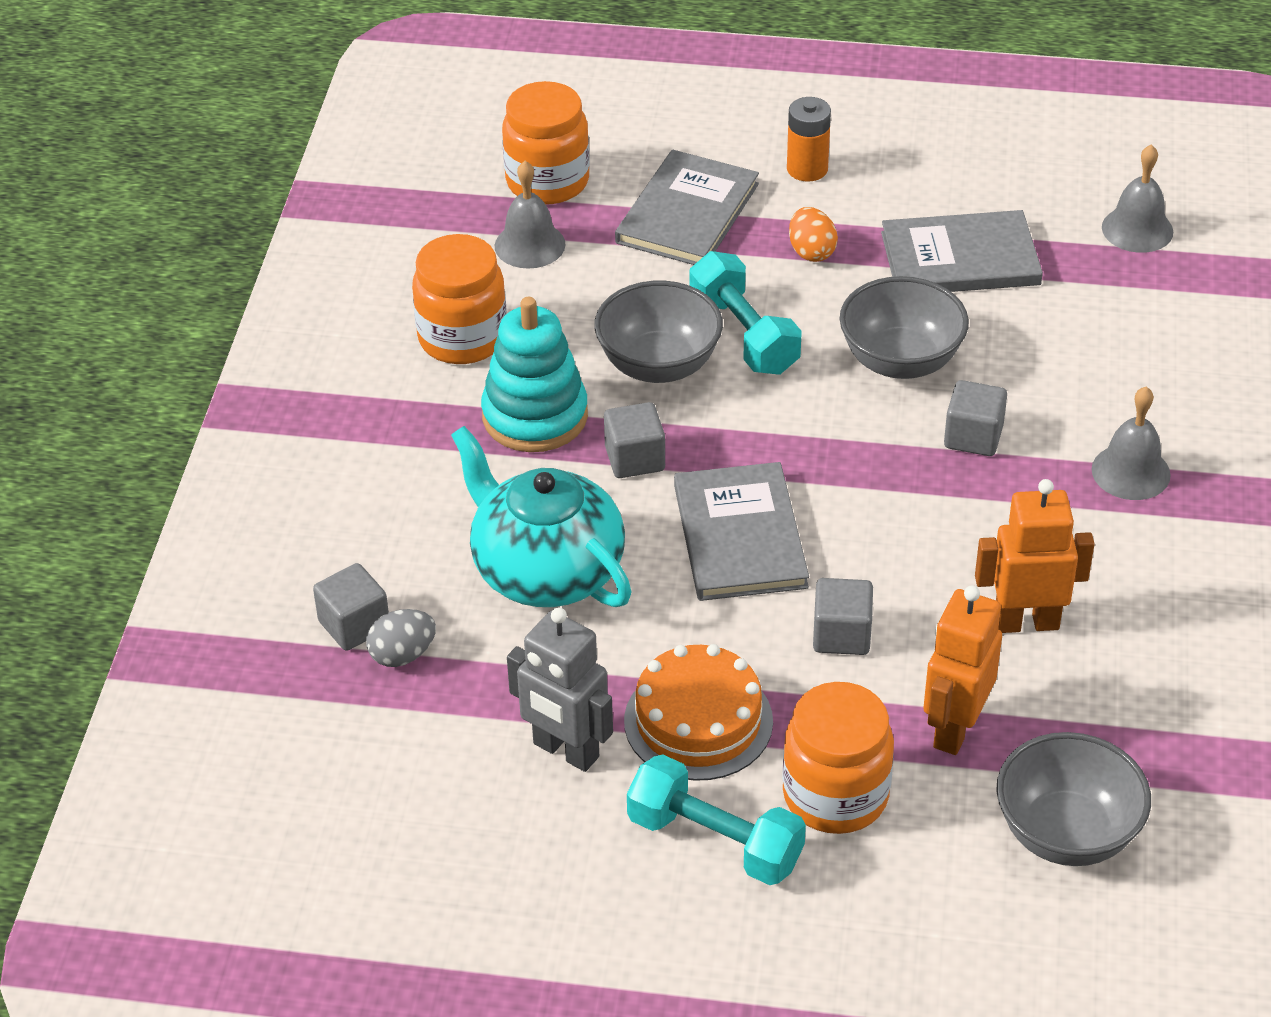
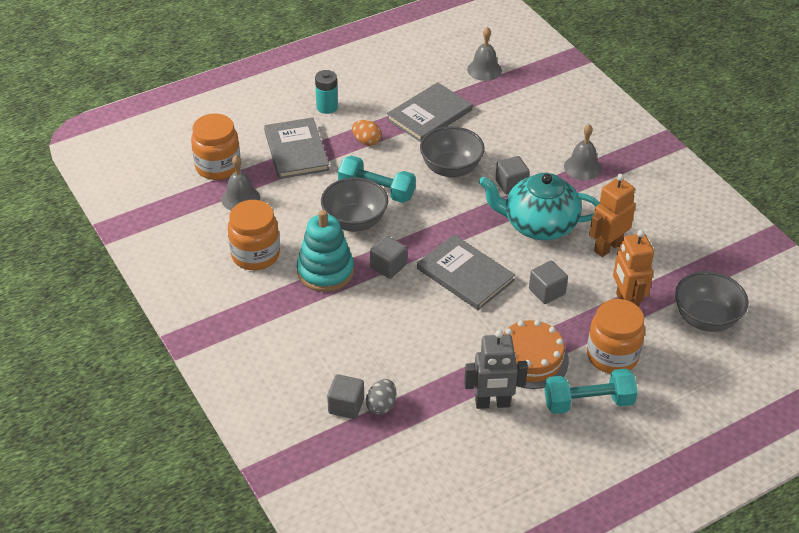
camera: 40 degrees left, 0 degrees up
(546, 570) = (402, 334): turquoise teapot -> turquoise teapot (539, 225)
(807, 169) = (327, 107): orange battery -> turquoise battery

